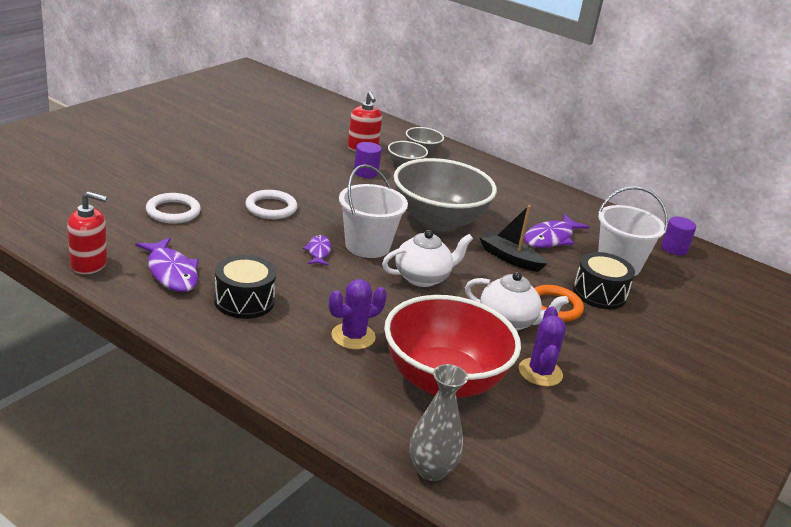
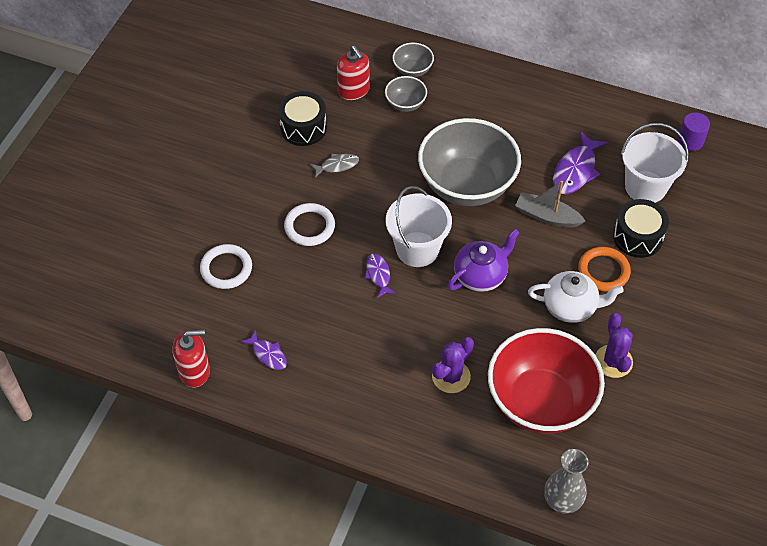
camera: 10 degrees left, 25 degrees up
(171, 272) = (268, 354): purple fish -> purple fish, size x0.59
(244, 301) = (345, 367): black drum -> black drum (303, 128)
(321, 182) = (337, 166): none -> grey fish
(365, 172) = (372, 132): purple cylinder -> none
(423, 277) = (481, 275): white teapot -> purple teapot
(509, 258) = (547, 216): black boat -> grey boat

